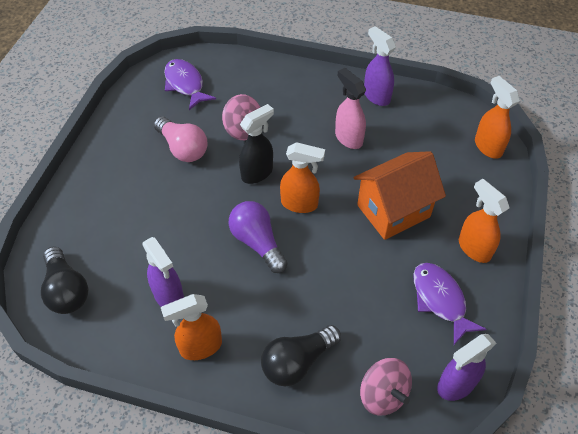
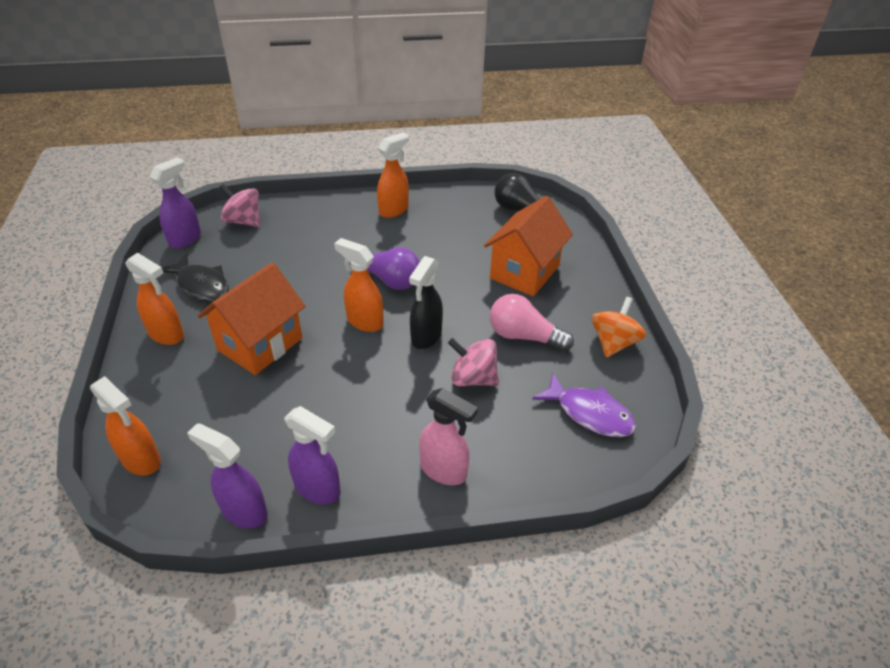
camera: 155 degrees right, 10 degrees down
(123, 122) = (613, 343): none -> orange spinning top
(132, 208) = (524, 272): none -> orange house
(169, 296) = (439, 228): purple spray bottle -> purple spray bottle (244, 511)
(297, 362) = (316, 220): black light bulb -> none
(300, 204) = (364, 321): orange spray bottle -> orange spray bottle turned 45 degrees clockwise
(348, 138) = (338, 410): pink spray bottle -> pink spray bottle (444, 470)
(440, 300) = (201, 285): purple fish -> black fish

